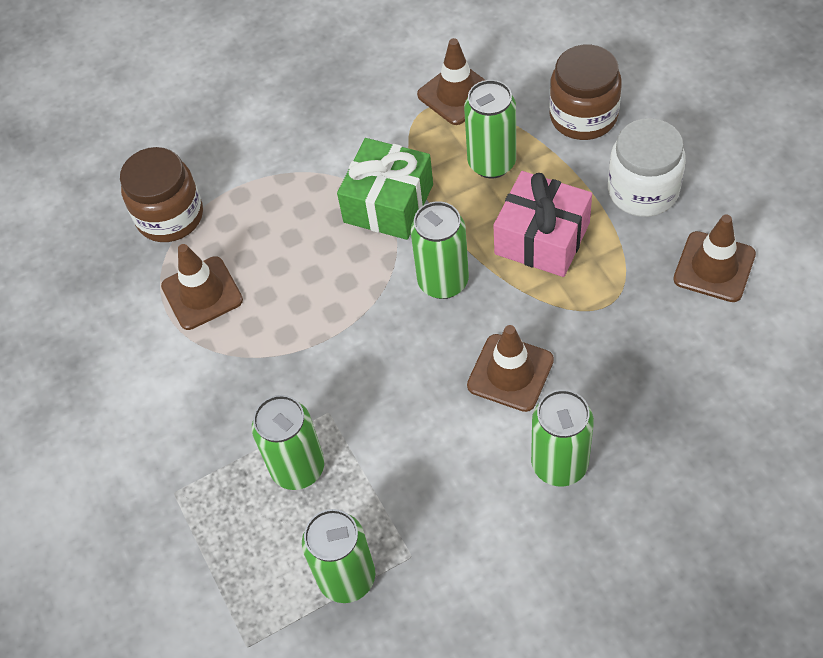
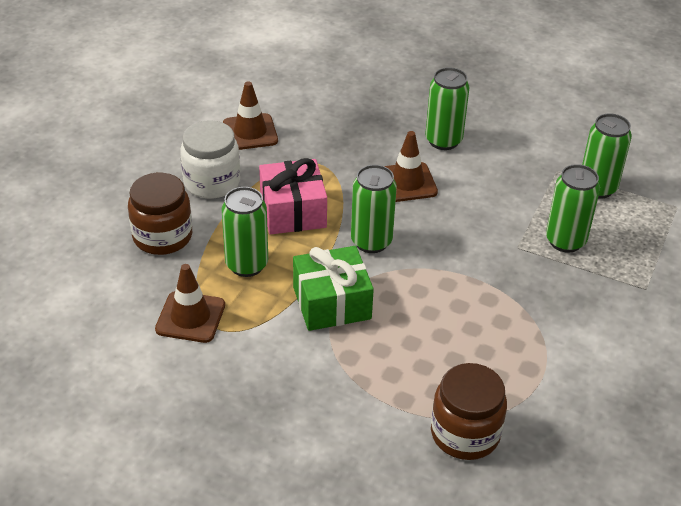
camera: 135 degrees left, 15 degrees down
(202, 293) = (507, 366): brown traffic cone -> none

